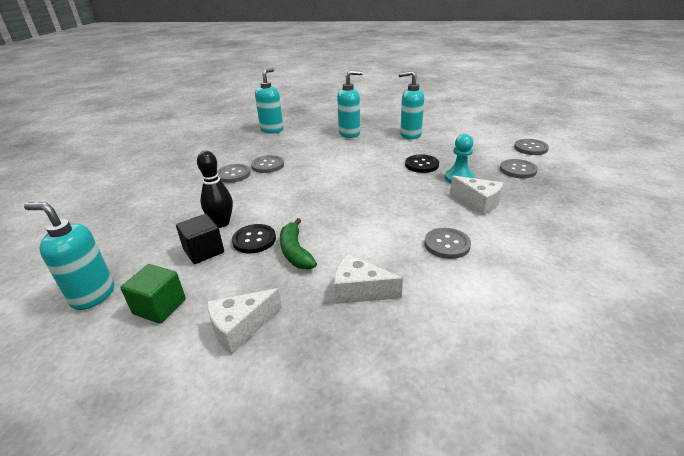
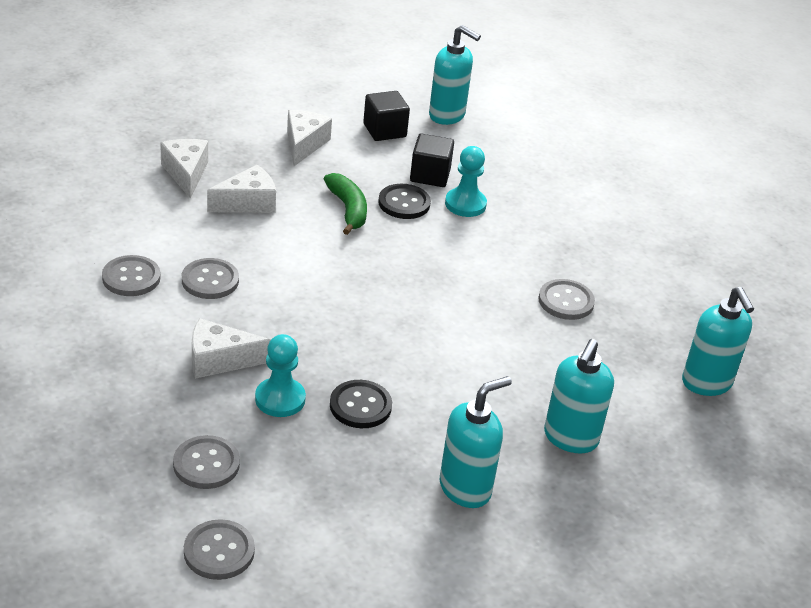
camera: 130 degrees right, 5 degrees up
(93, 295) = (447, 115): turquoise soap dispenser -> turquoise soap dispenser turned 60 degrees clockwise
(159, 307) = (384, 130): green cube -> black cube
(221, 223) = (465, 204): black bowling pin -> turquoise pawn
(233, 174) = (577, 266): grey button -> grey button (131, 278)
(295, 252) = (348, 209): green banana -> green banana turned 45 degrees clockwise
(383, 350) = (186, 173): none -> white cheese

